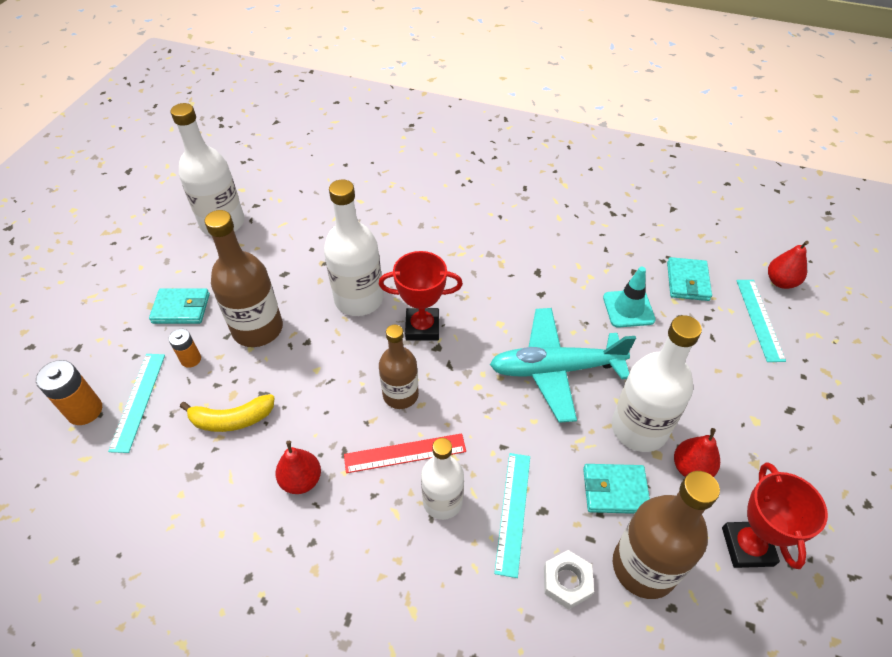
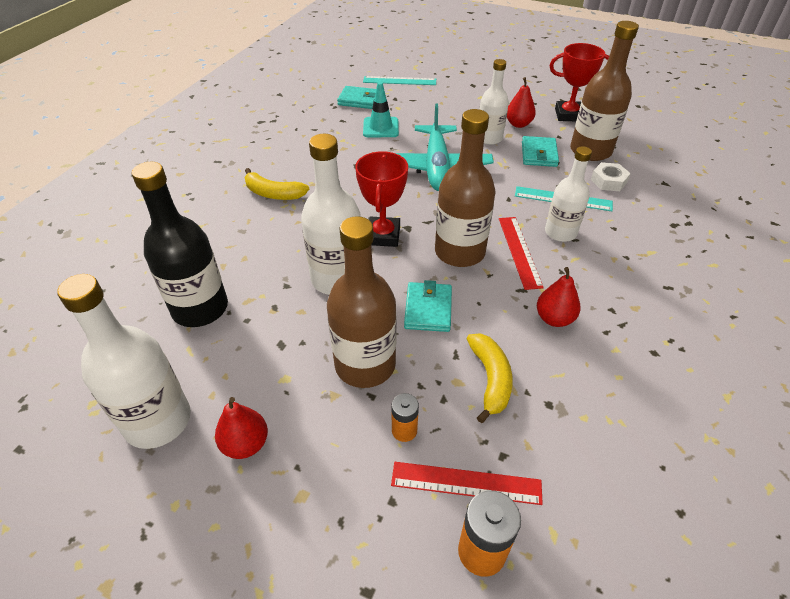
camera: 85 degrees left, 5 degrees down
(138, 401) = (466, 483): turquoise ruler -> red ruler
(181, 308) = (315, 453): turquoise wallet -> turquoise wallet (428, 309)
(324, 220) = (200, 308): none -> black bottle
(400, 395) = (459, 252): brown bottle -> brown bottle, size x1.52
(478, 236) = (273, 193): none -> yellow banana
(639, 428) = (489, 138): white bottle -> white bottle, size x0.66
(780, 282) = (368, 68): red pear -> red pear (245, 444)

